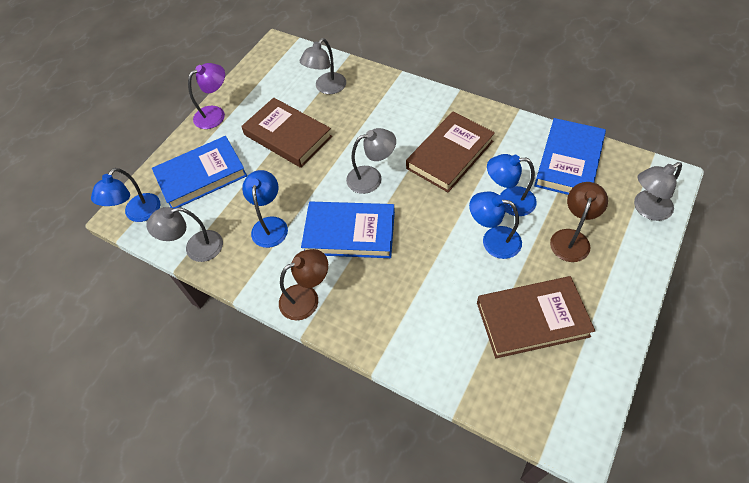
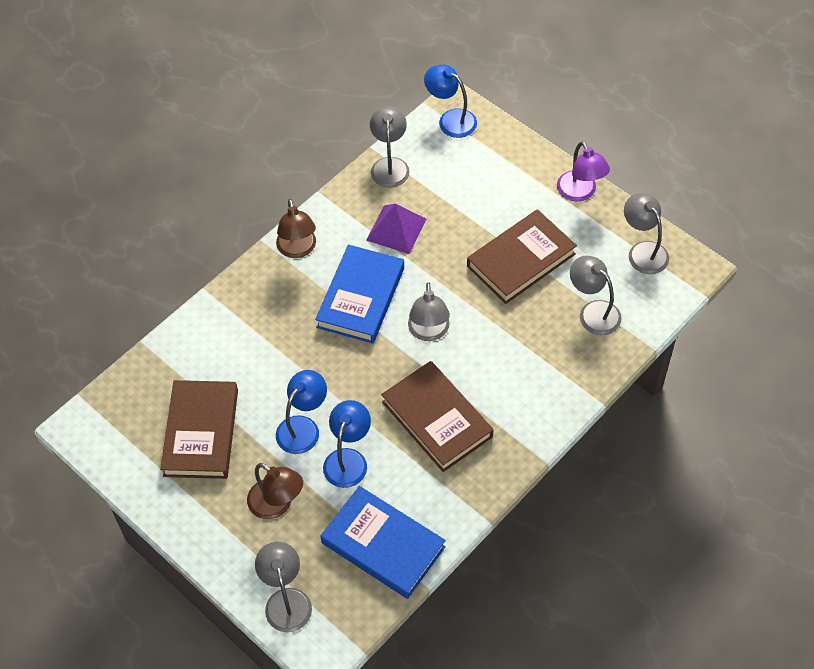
camera: 100 degrees right, 0 degrees up
(201, 176) = (485, 174): blue book -> none
(266, 72) = (643, 251): none -> grey lamp
(270, 225) = (396, 229): blue lamp -> purple pyramid

